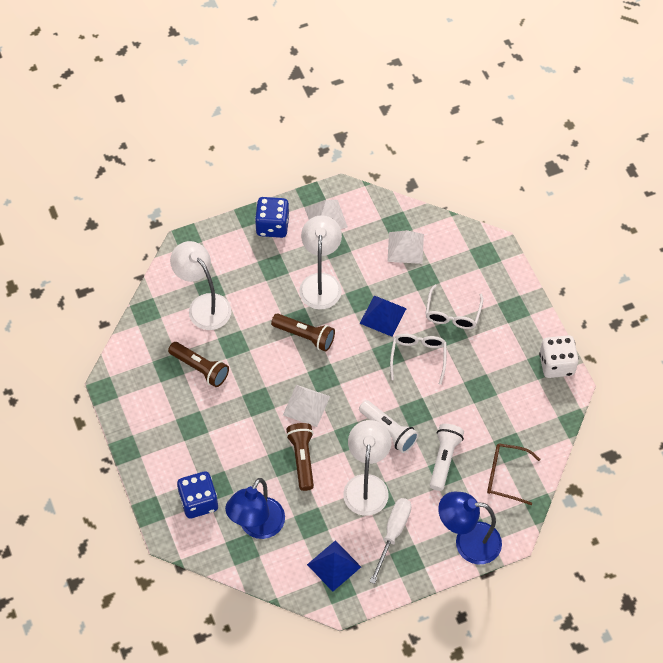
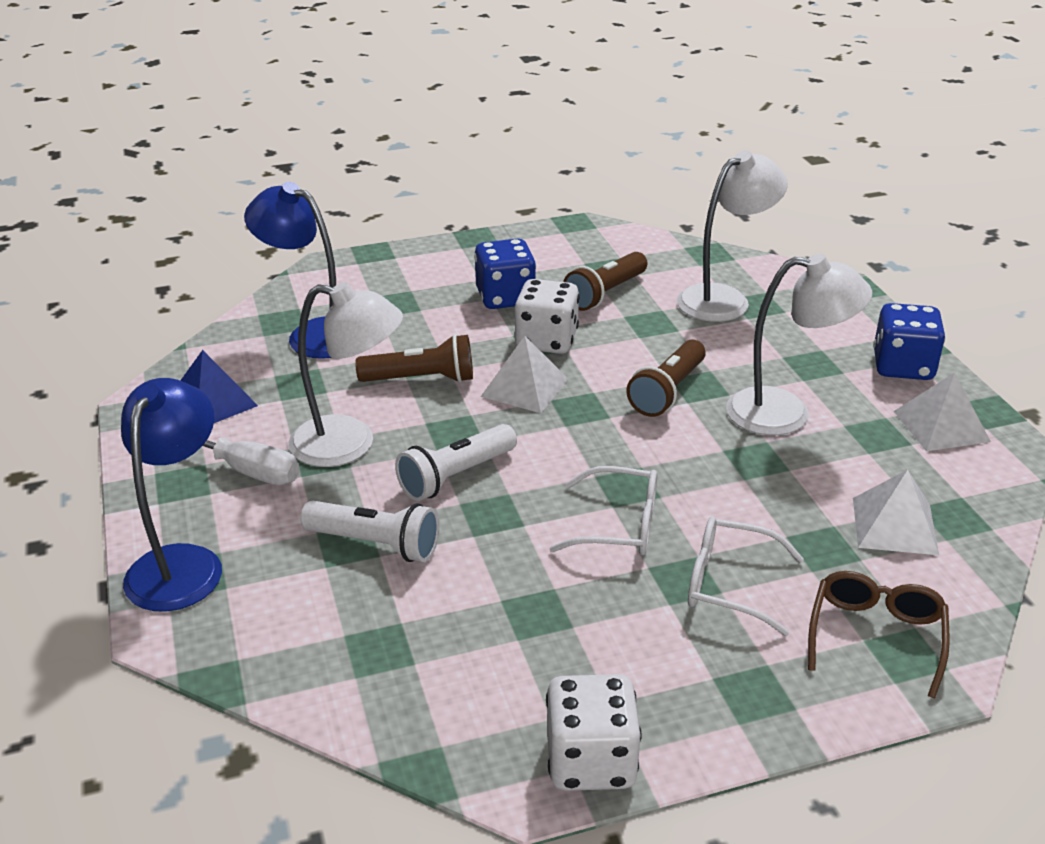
camera: 95 degrees right, 25 degrees down
(198, 502) = (374, 288): blue dice -> blue dice (505, 297)
(257, 397) = (546, 341): none -> white dice
(383, 316) = (718, 484): blue pyramid -> none
(505, 476) = (310, 634): brown glasses -> brown glasses (876, 636)

